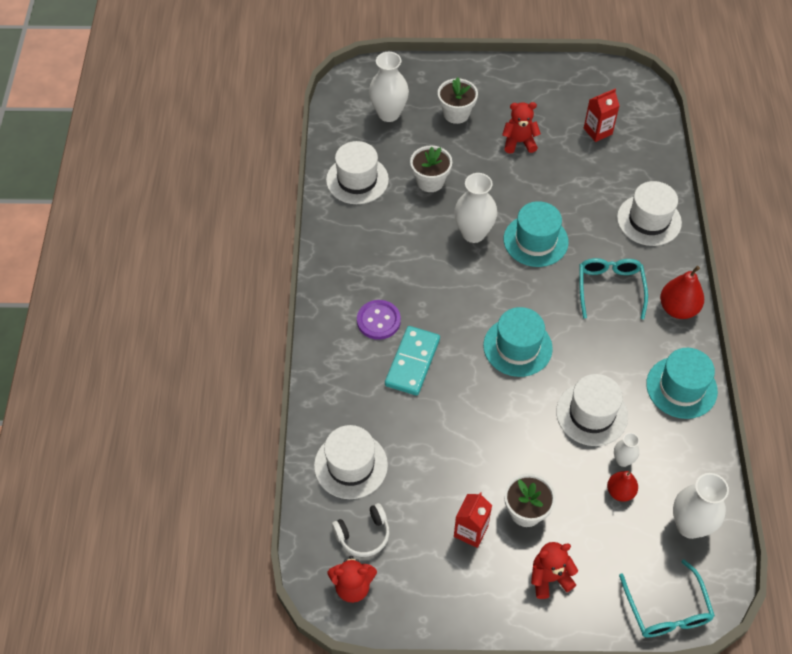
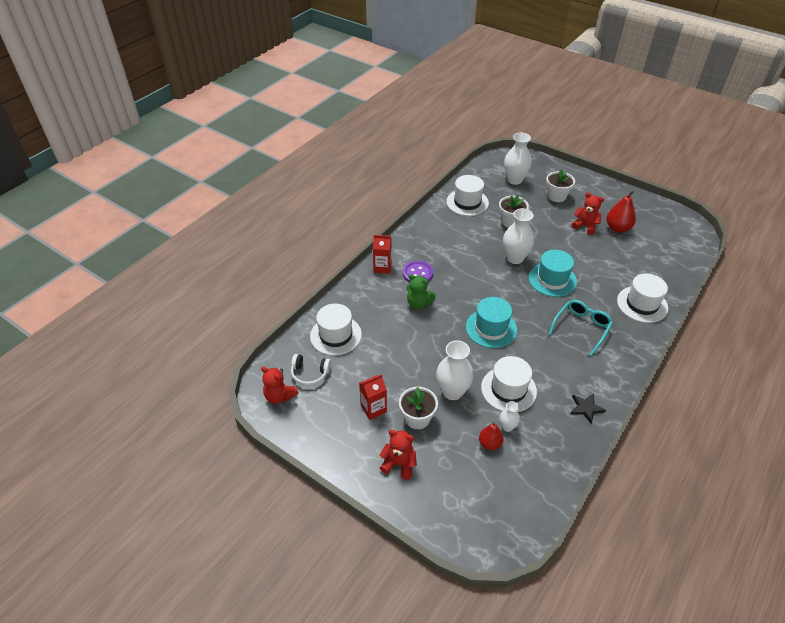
camera: 35 degrees right, 10 degrees down
(412, 362) = (418, 303): turquoise domino -> green teddy bear
(597, 131) = (645, 242): red carton -> red carton (382, 267)
(666, 609) = (462, 533): turquoise glasses -> none
(678, 309) = (622, 362): red pear -> red pear (617, 228)
(681, 387) = (586, 408): turquoise hat -> black star
(690, 525) = (522, 492): white vase -> white vase (452, 392)

